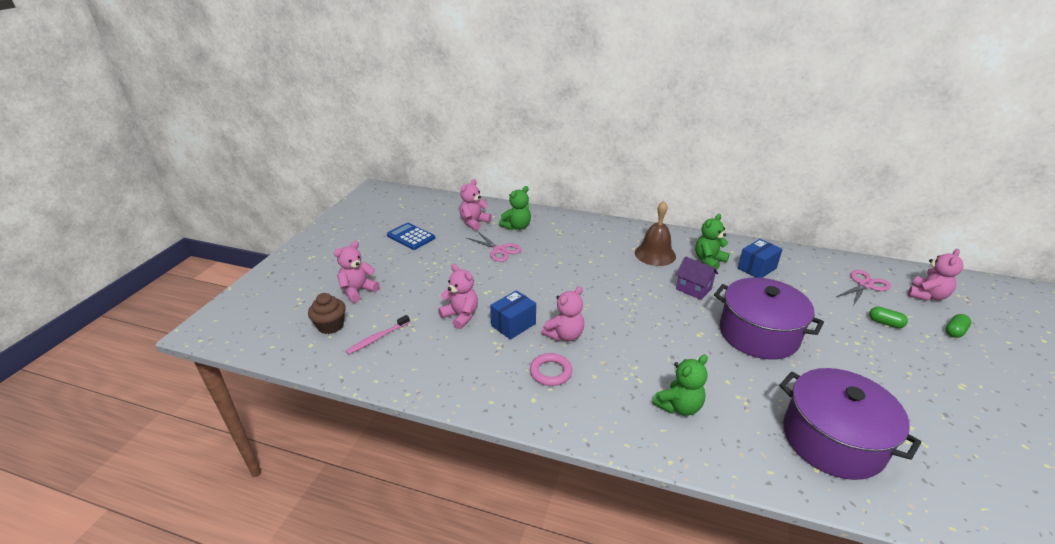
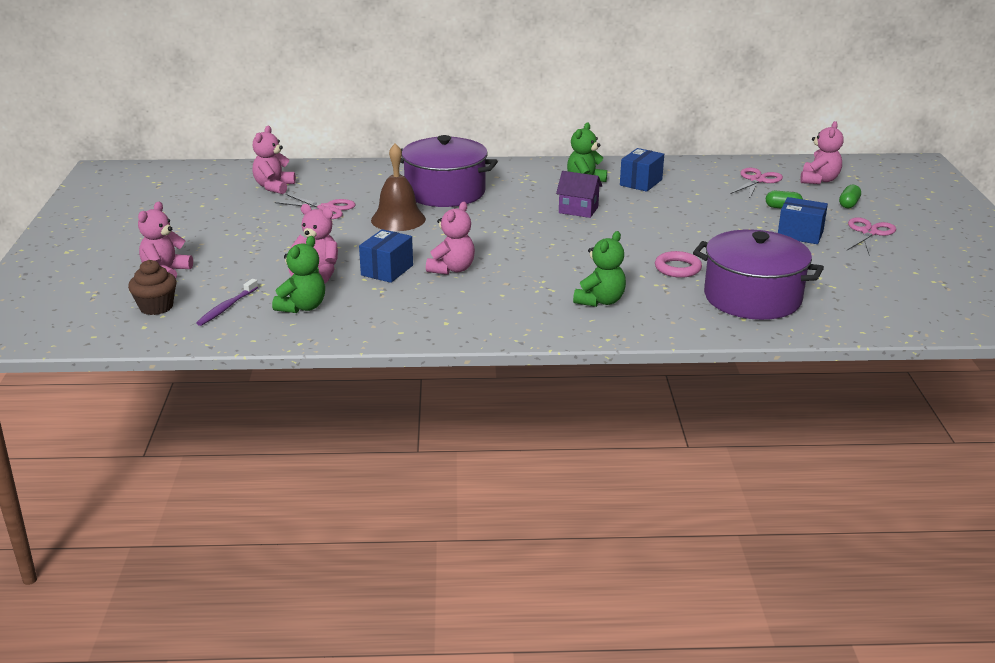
camera: 20 degrees left, 5 degrees down
(377, 338) = (227, 307): pink toothbrush -> purple toothbrush
(411, 237) = (196, 212): blue calculator -> none
(517, 227) = (334, 183): green teddy bear -> green teddy bear (302, 307)
(550, 372) = (453, 300): pink ring -> pink ring (677, 268)
(655, 254) = (521, 186): brown bell -> brown bell (398, 219)
(758, 334) = (660, 235): purple pot -> purple pot (445, 192)
(898, 361) = (800, 234): none -> blue box
(973, 374) = (869, 232): none -> pink scissors

